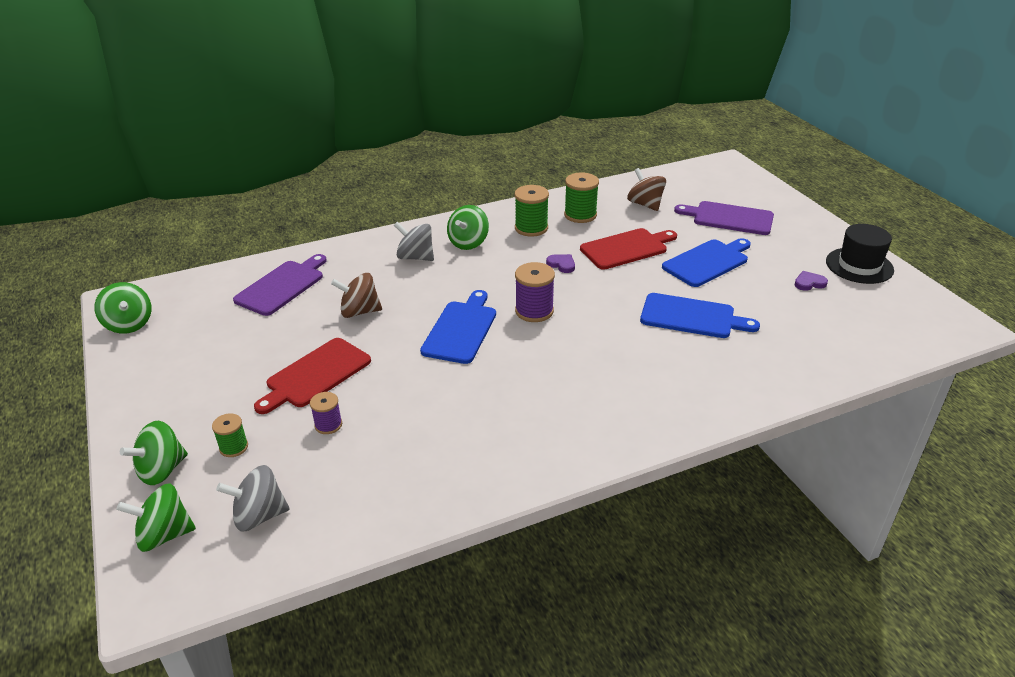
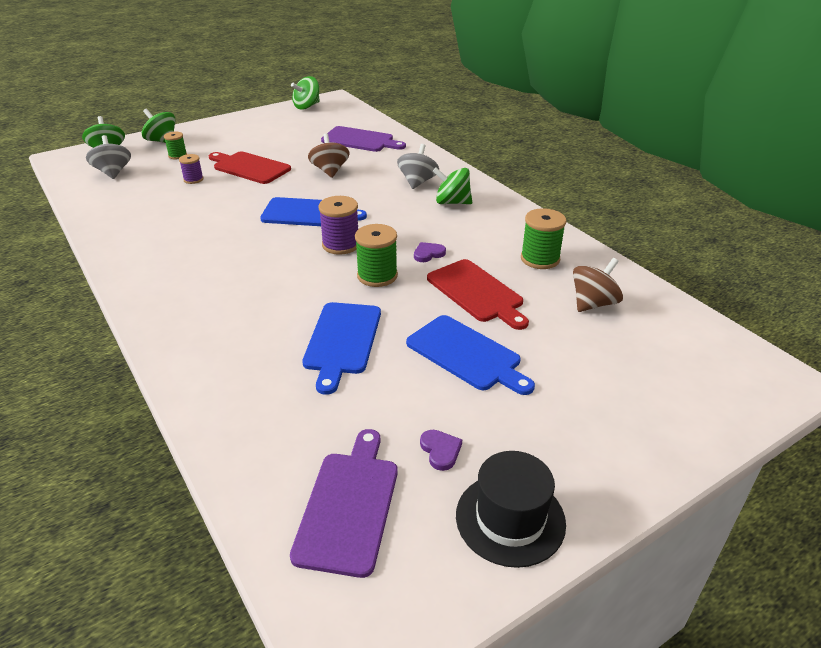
camera: 80 degrees right, 0 degrees up
(531, 228) = (495, 232): green spool -> green spool (377, 276)
(561, 264) = (428, 254): purple heart -> purple heart turned 150 degrees counterclockwise
(729, 218) = (596, 377): purple cutting board -> purple cutting board (349, 506)

